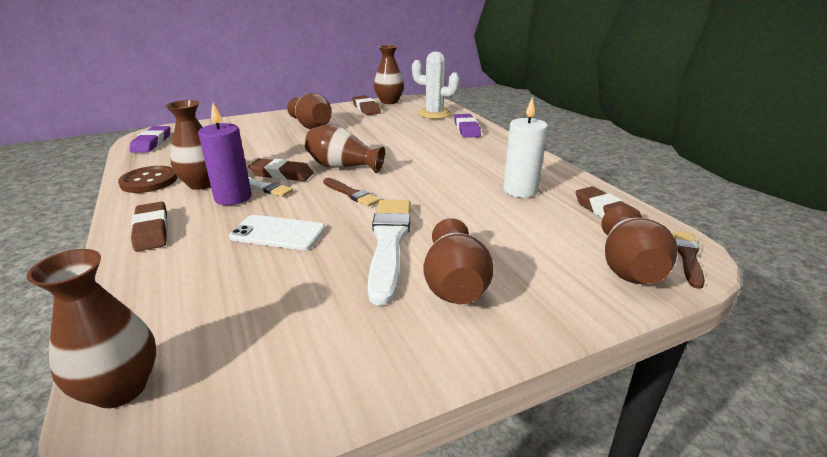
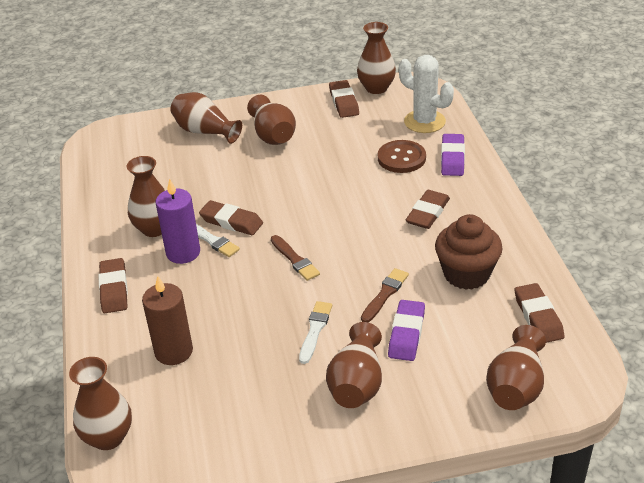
camera: 15 degrees right, 10 degrees up
(149, 181) = (105, 219): brown button -> brown button (401, 158)
(152, 143) = (102, 153): purple eraser -> purple eraser (406, 334)
(223, 278) = (173, 351): none -> brown candle
(278, 233) = (220, 305): white phone -> none
(342, 166) = (294, 215): brown vase -> brown vase (205, 131)
(389, 243) = (315, 330): white brush -> white brush, size x0.53
(463, 157) = (427, 213): none -> brown eraser
(520, 190) = (466, 274): white candle -> brown cupcake
(687, 257) = (579, 382): brown brush -> brown brush (385, 294)

